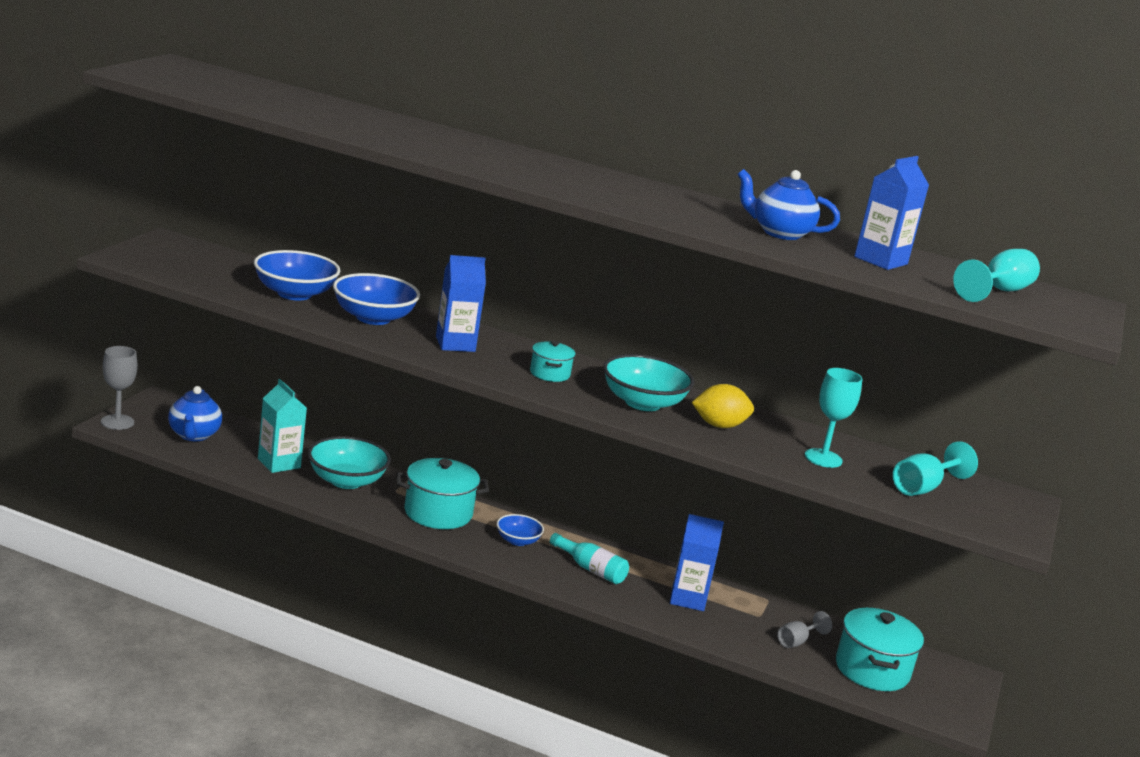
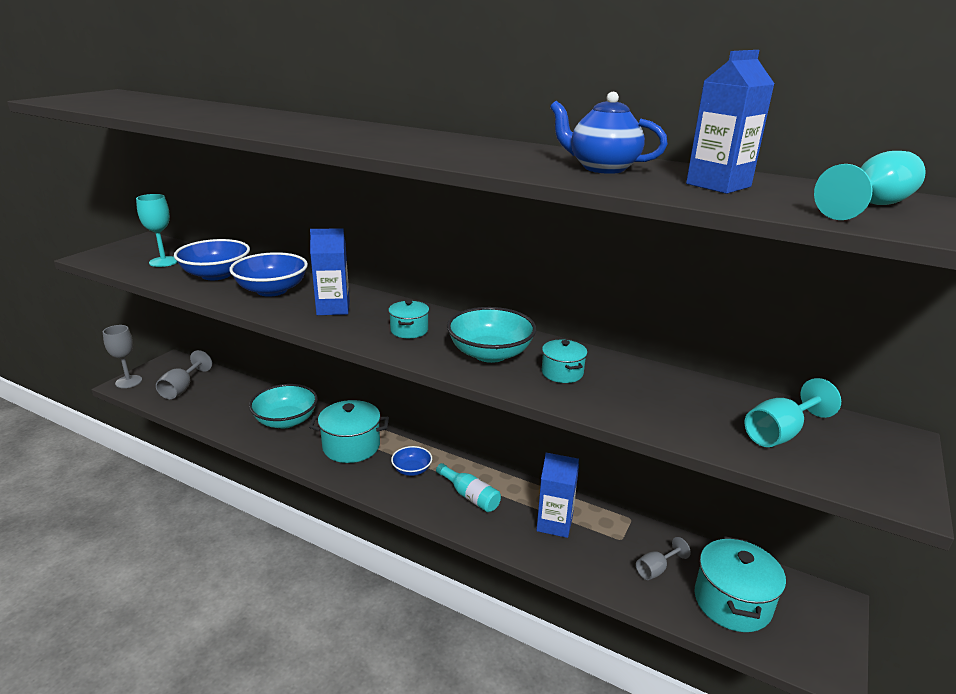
camera: 10 degrees right, 5 degrees up
(193, 435) = (182, 388): blue teapot -> grey goblet
(279, 463) = (238, 408): turquoise carton -> none
(719, 425) = (562, 373): yellow lemon -> turquoise pot
(823, 458) = (668, 403): turquoise goblet -> turquoise goblet (164, 262)

